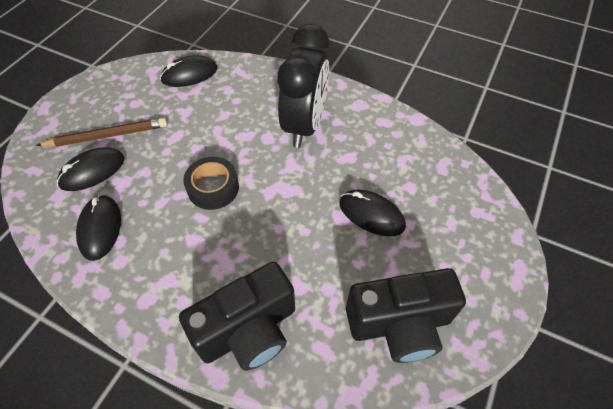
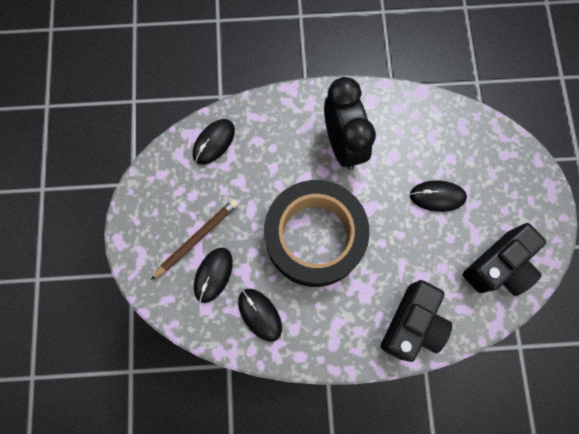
camera: 30 degrees left, 20 degrees up
(213, 188) = (314, 237): black tape -> black tape, size x2.31

